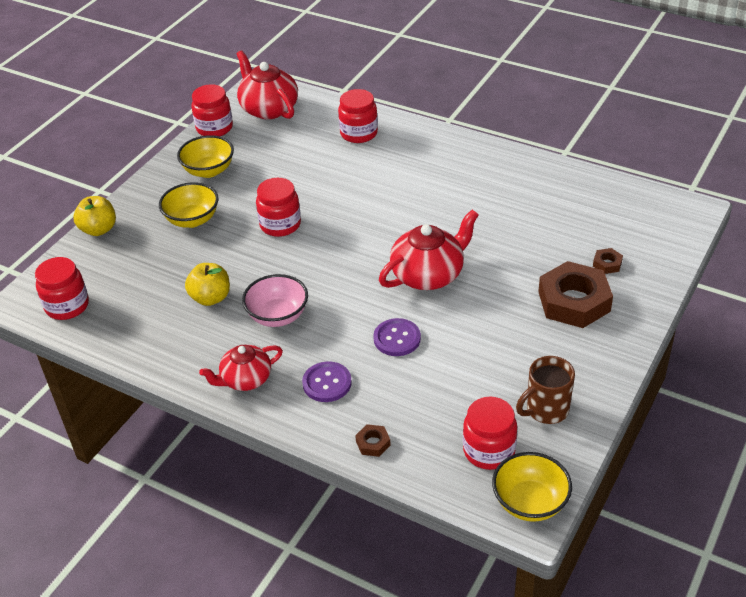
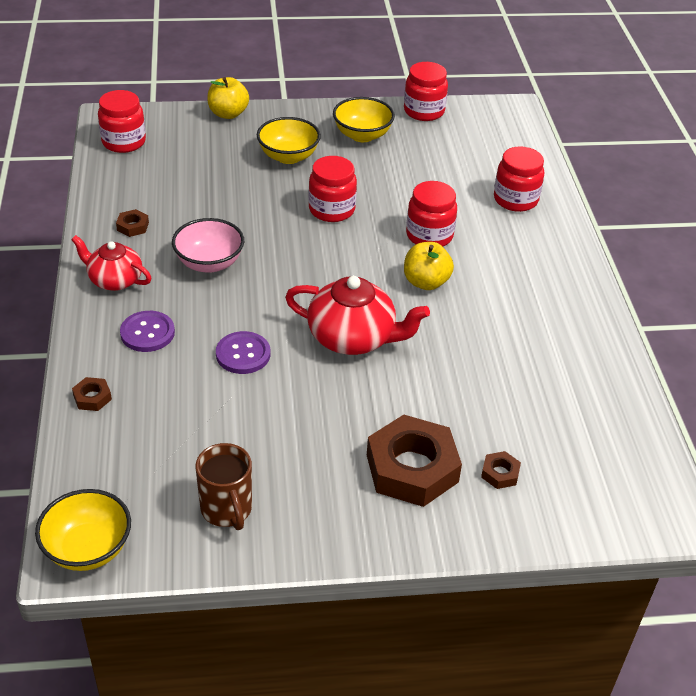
camera: 50 degrees right, 0 degrees up
(188, 343) = (133, 226): none -> brown nut
(211, 298) = (199, 213): yellow apple -> yellow apple (426, 282)
(268, 109) = (487, 129): red teapot -> none
(489, 451) = (138, 487): red jar -> red jar (429, 236)
(546, 410) = (227, 510): brown mug -> brown mug turned 135 degrees counterclockwise

